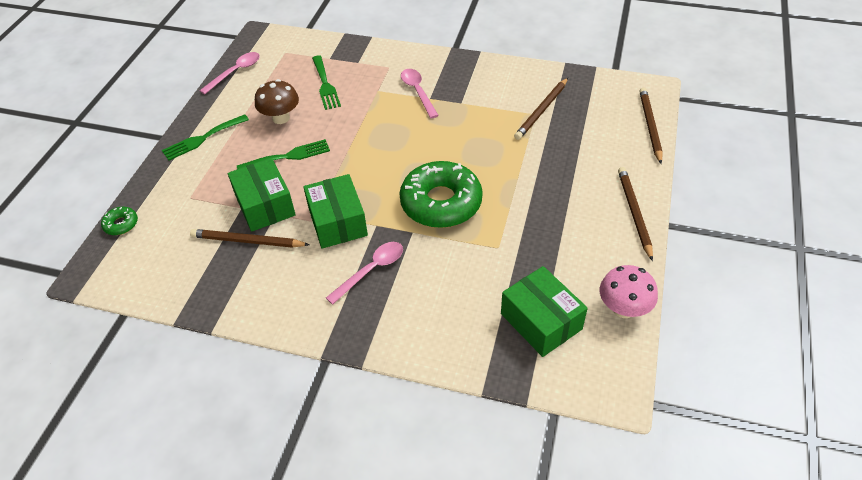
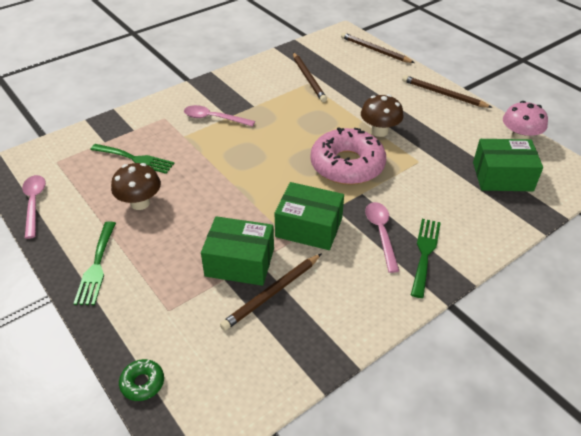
camera: 55 degrees left, 5 degrees down
(288, 156) = (196, 220): green fork -> green fork (425, 253)
(441, 202) = (347, 165): green donut -> pink donut
(514, 198) = (379, 131): none -> brown mushroom

